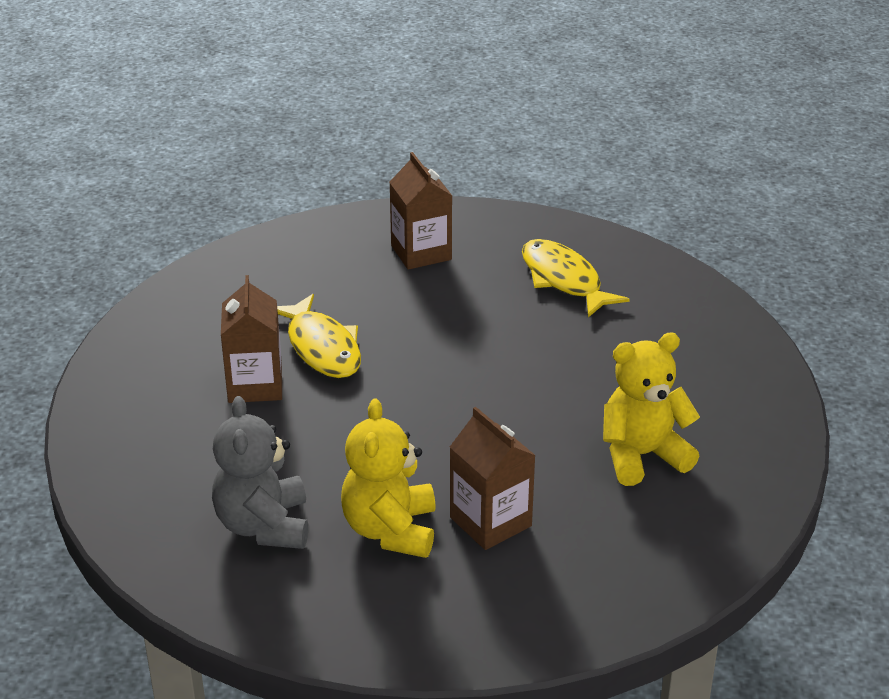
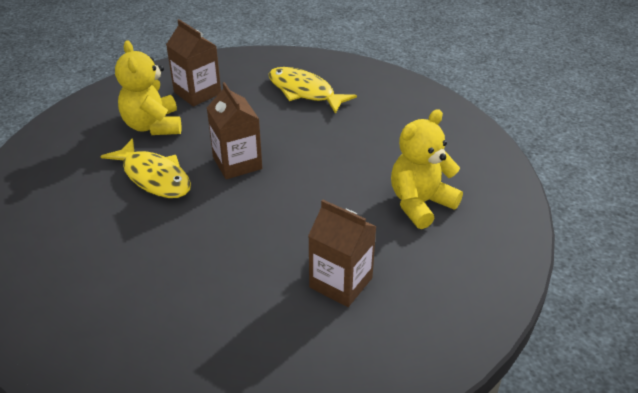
camera: 20 degrees left, 5 degrees up
(255, 385) = (113, 218): brown carton -> brown carton (237, 163)
(264, 526) = (166, 335): grey teddy bear -> none
(390, 530) = (269, 310): yellow teddy bear -> yellow teddy bear (153, 126)

